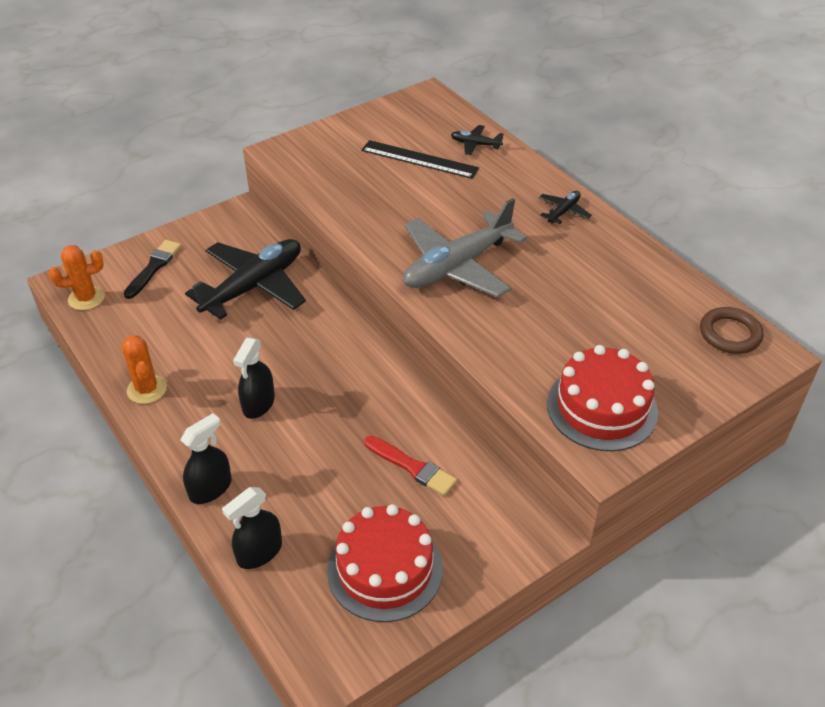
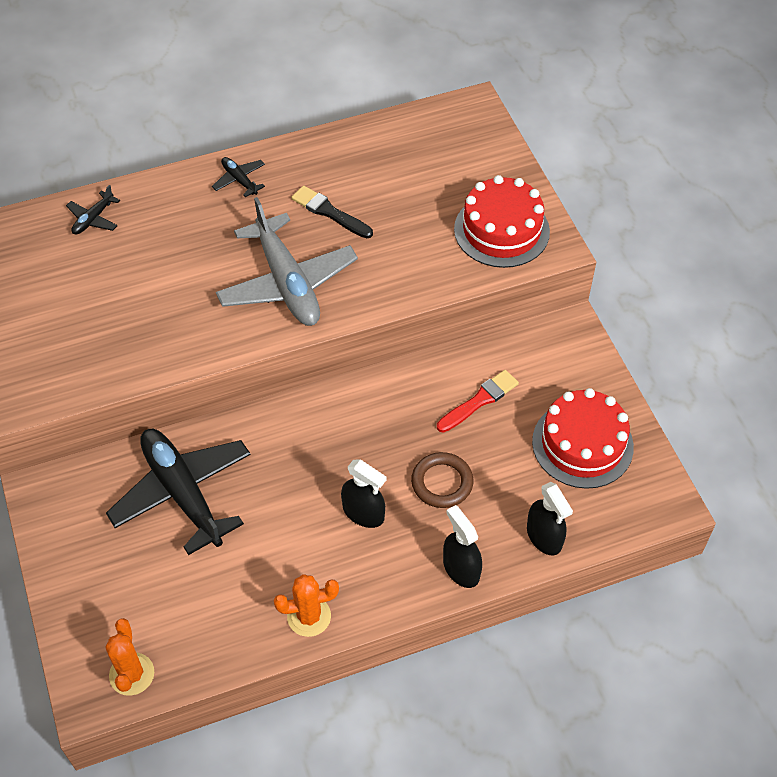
camera: 75 degrees left, 10 degrees up
(153, 267) = (105, 594): black brush -> black brush (329, 212)
(419, 159) = (96, 273): black ruler -> none
(730, 334) = (444, 123): brown ring -> brown ring (442, 482)

